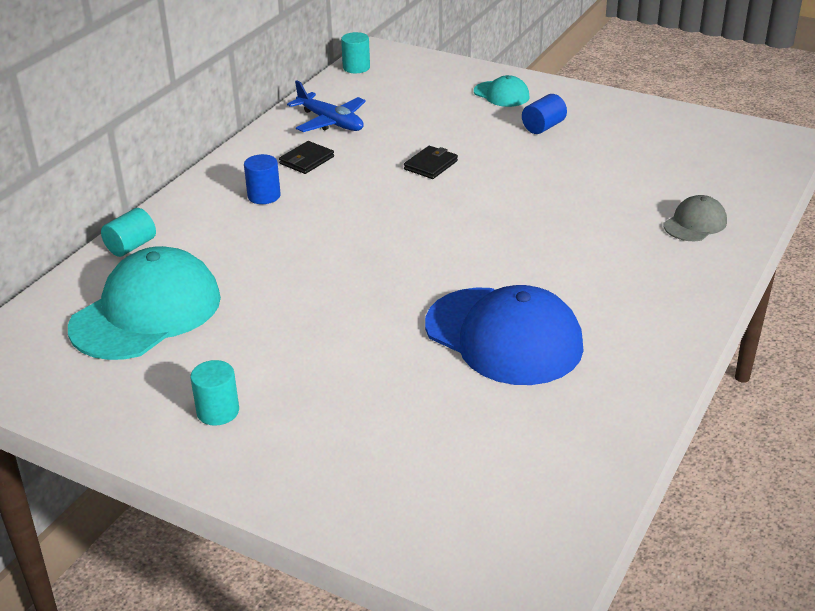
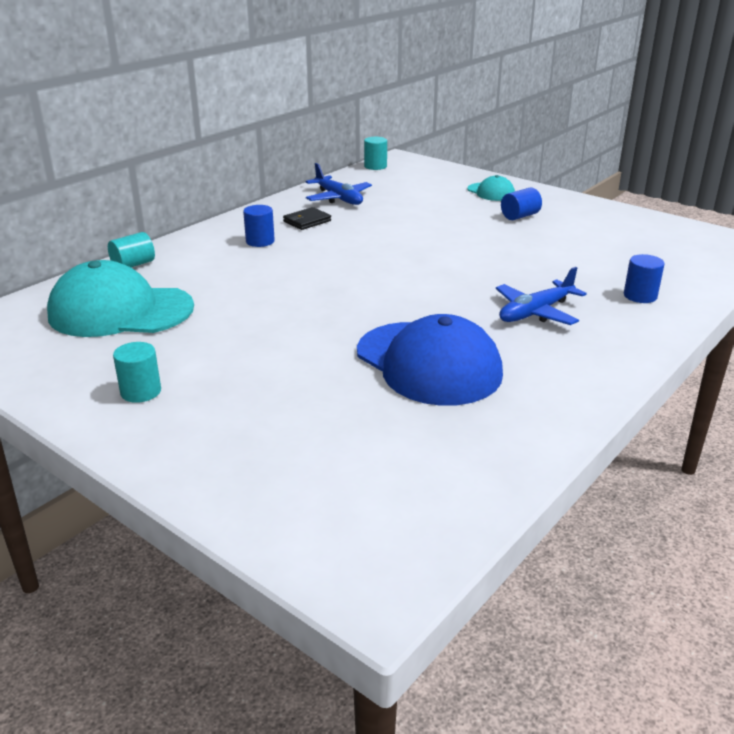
camera: 10 degrees right, 5 degrees down
(146, 312) = (120, 311): turquoise cap -> turquoise cap turned 135 degrees counterclockwise
(430, 165) = (411, 233): black wallet -> none
(594, 258) = (535, 312): none -> blue plane
(695, 223) = (640, 296): grey cap -> blue cylinder

